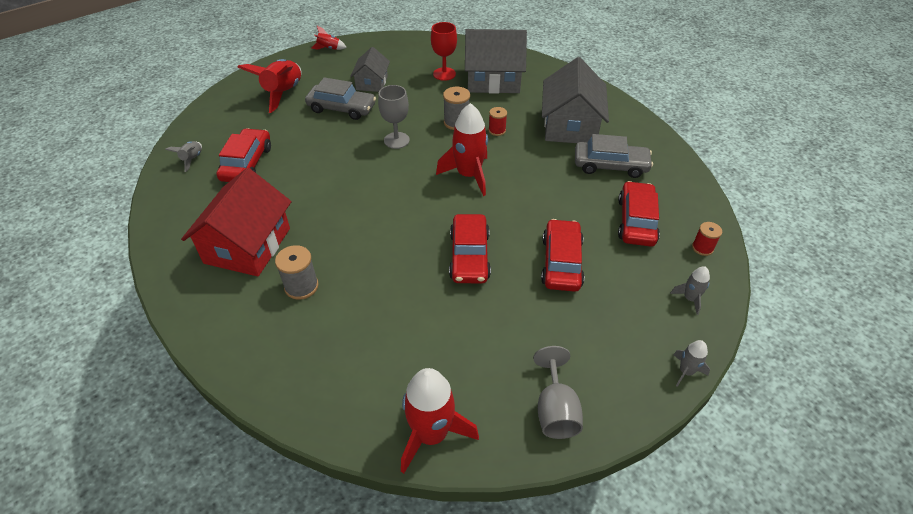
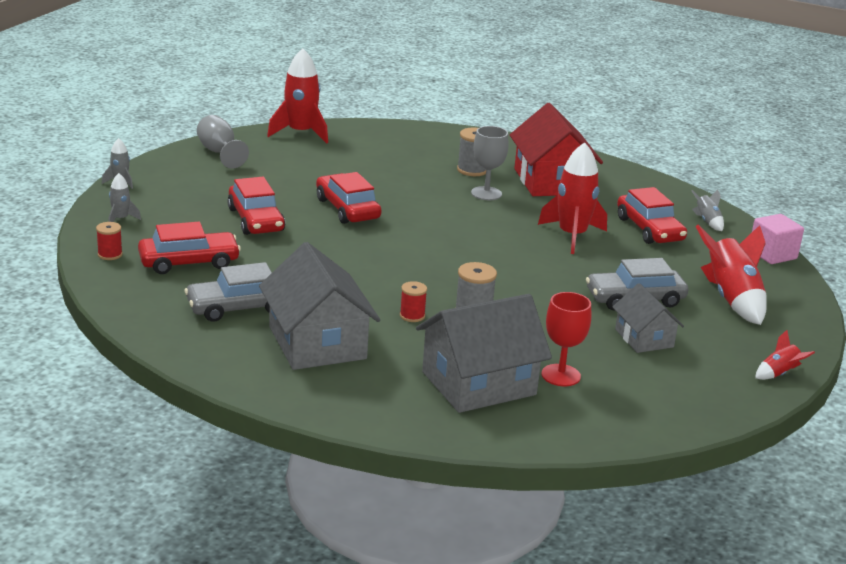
camera: 150 degrees right, 20 degrees down
(199, 118) = (772, 254): none -> pink cube
(396, 140) = (523, 280): grey goblet -> grey goblet (486, 193)
(468, 175) = (405, 265): red rocket -> red rocket (572, 236)
(636, 221) = (189, 262): red car -> red car turned 90 degrees counterclockwise

